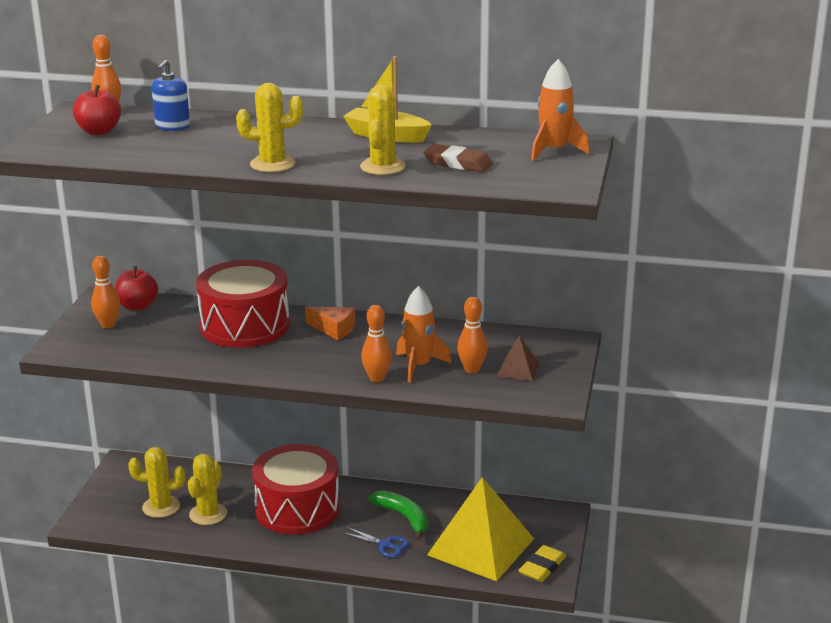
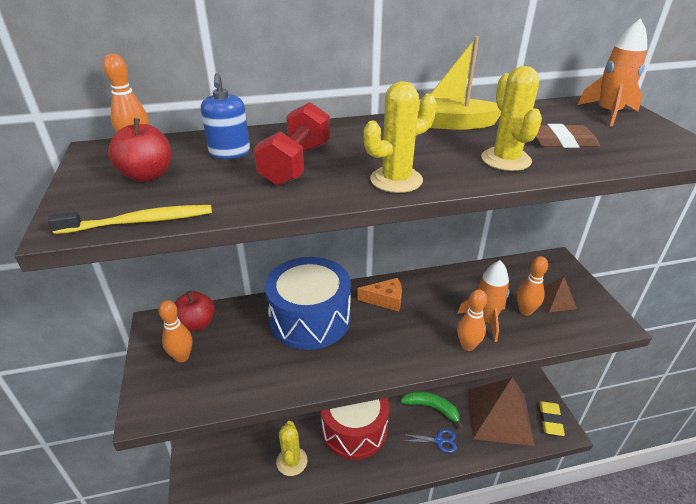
camera: 25 degrees left, 10 degrees up
(70, 156) = (139, 222): none -> yellow toothbrush
(161, 507) = (249, 468): yellow cactus -> none
(212, 142) = (296, 164): none -> red dumbbell
(245, 326) = (310, 318): red drum -> blue drum
(481, 546) = (499, 416): yellow pyramid -> brown pyramid

